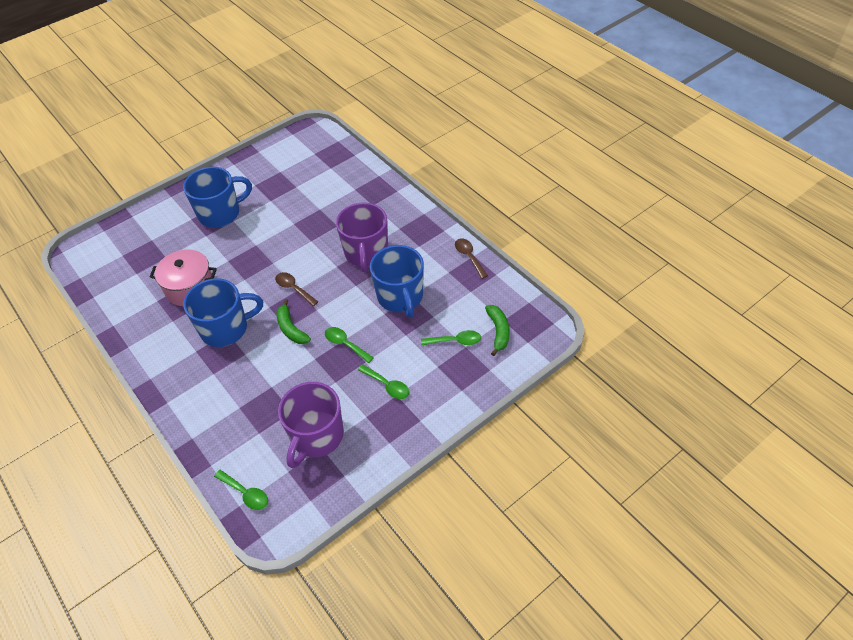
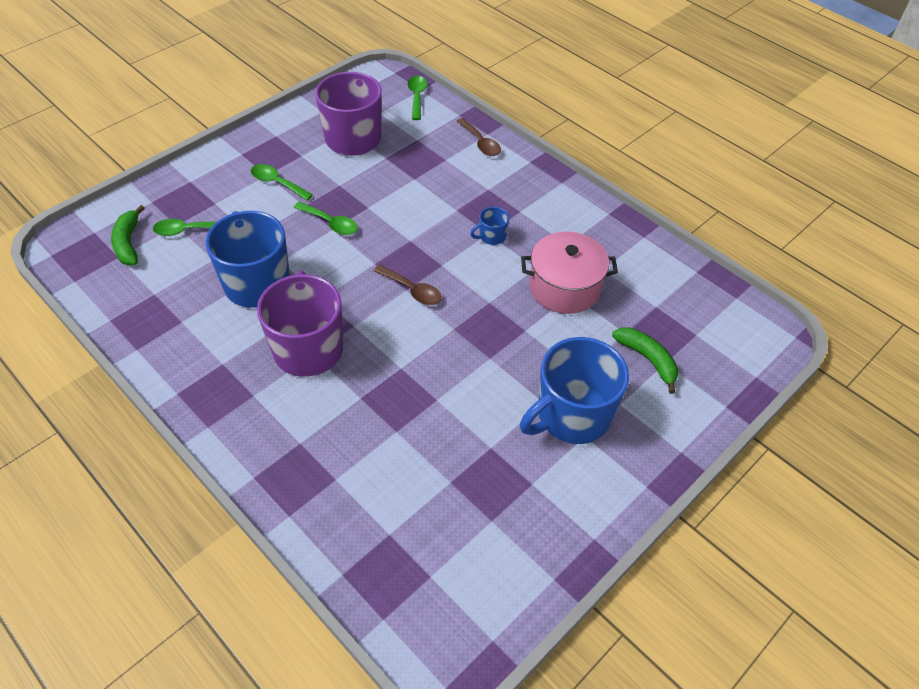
camera: 170 degrees right, 0 degrees up
(225, 329) = (491, 236): blue mug -> blue mug, size x0.43
(245, 493) = (417, 97): green spoon -> green spoon turned 60 degrees clockwise
(291, 328) = (404, 239): green banana -> green banana (648, 359)
(469, 257) = (144, 346): brown spoon -> brown spoon (480, 143)

